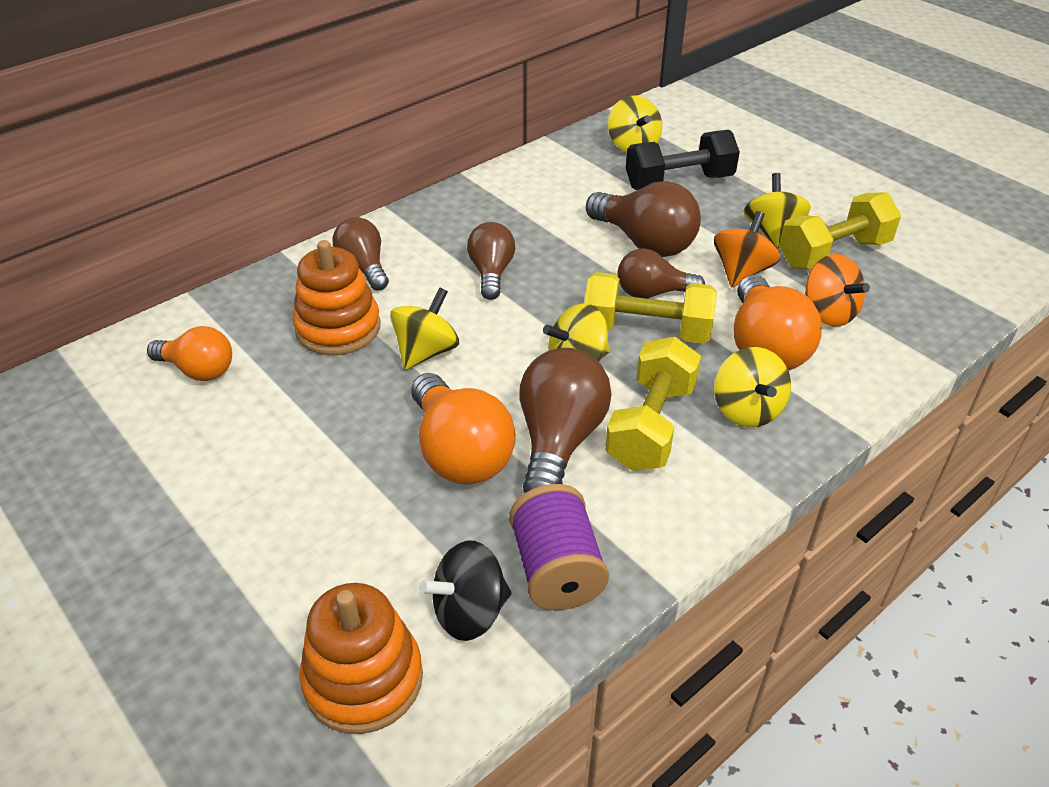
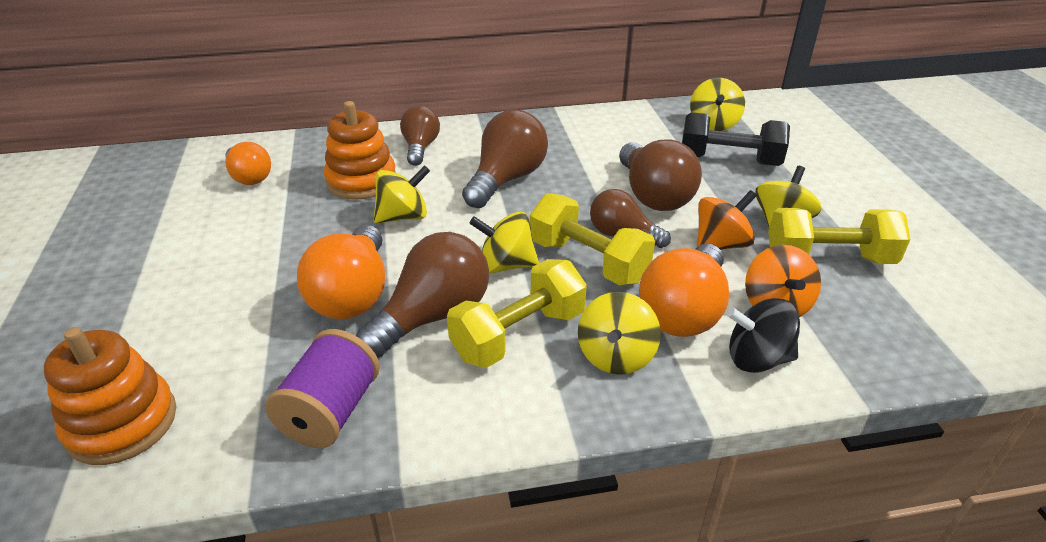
camera: 30 degrees right, 5 degrees down
(469, 612) = (238, 412): black spinning top -> black spinning top (757, 359)
(491, 273) = (506, 179): brown light bulb -> brown light bulb, size x1.56

